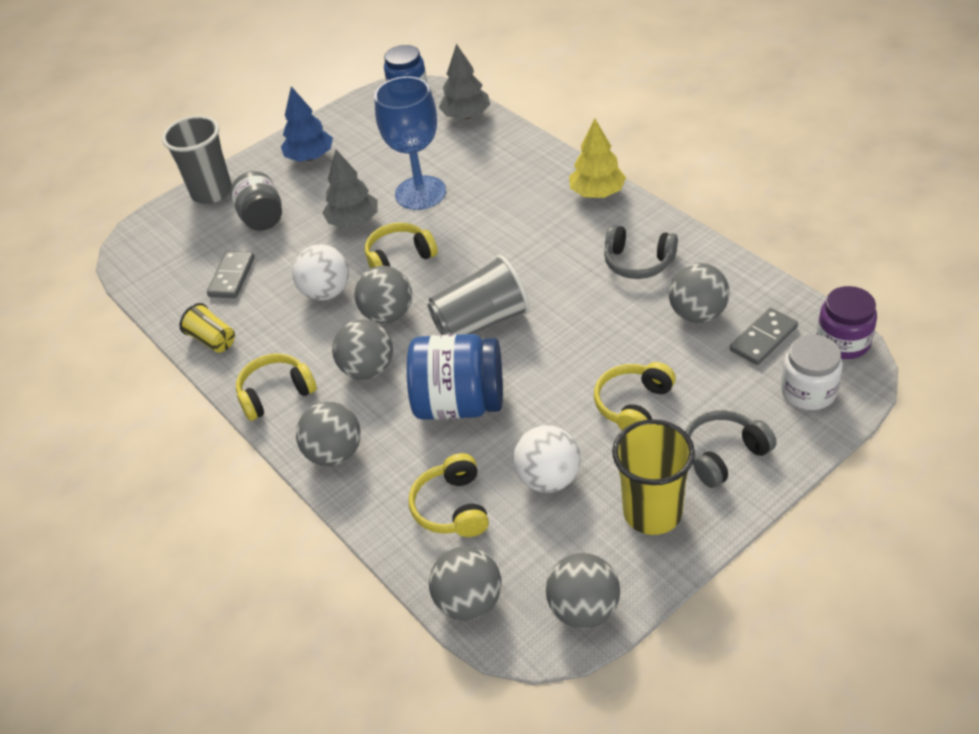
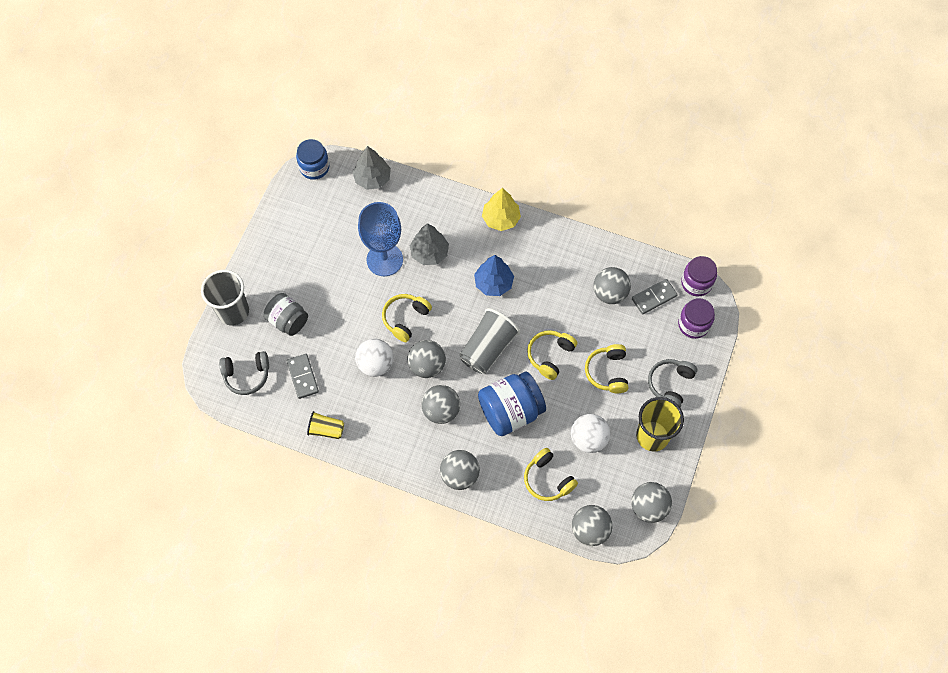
camera: 35 degrees left, 20 degrees up
(276, 393) = (396, 451): yellow headphones -> yellow headphones (550, 355)
(310, 157) = (284, 255): blue tree -> blue tree (493, 283)
(353, 221) = (354, 300): grey tree -> grey tree (429, 253)
(638, 262) = (556, 267): grey headphones -> grey headphones (247, 375)
(763, 339) = (654, 297): grey domino -> grey domino turned 45 degrees clockwise
(808, 391) = (693, 324): white jar -> purple jar

